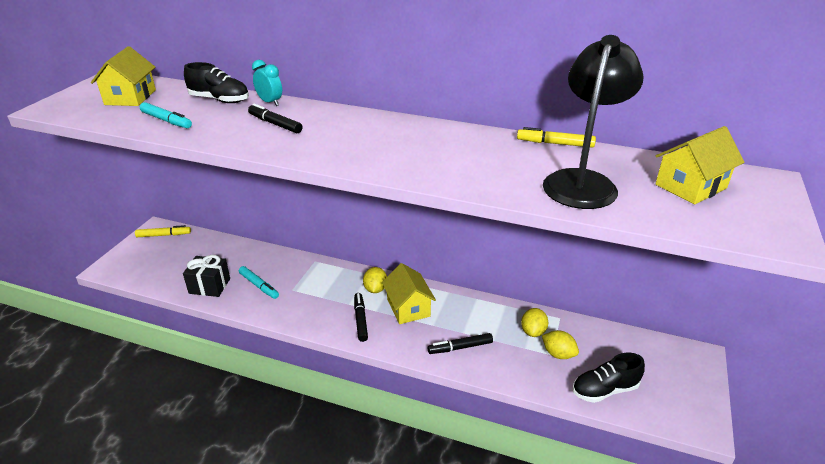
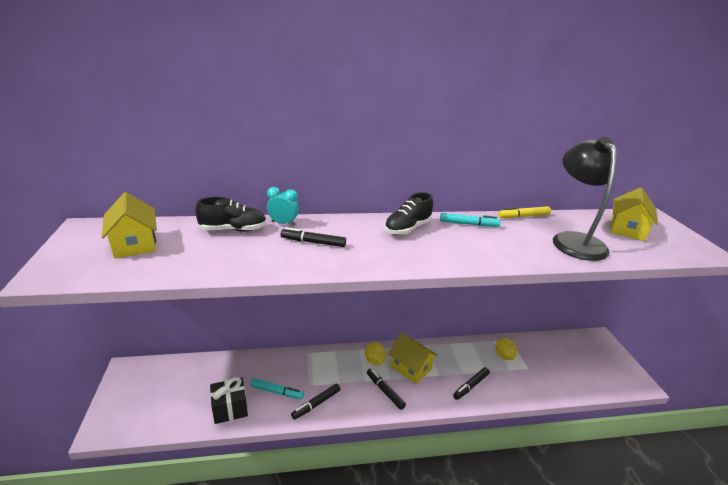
camera: 30 degrees left, 5 degrees down
(164, 235) = (140, 373): yellow marker -> none
(166, 121) = (206, 261): turquoise marker -> turquoise marker (468, 224)
(285, 308) = (316, 404): none -> black marker
(558, 354) = (531, 366): yellow lemon -> none
(604, 390) = (576, 381): black shoe -> black shoe (407, 228)

